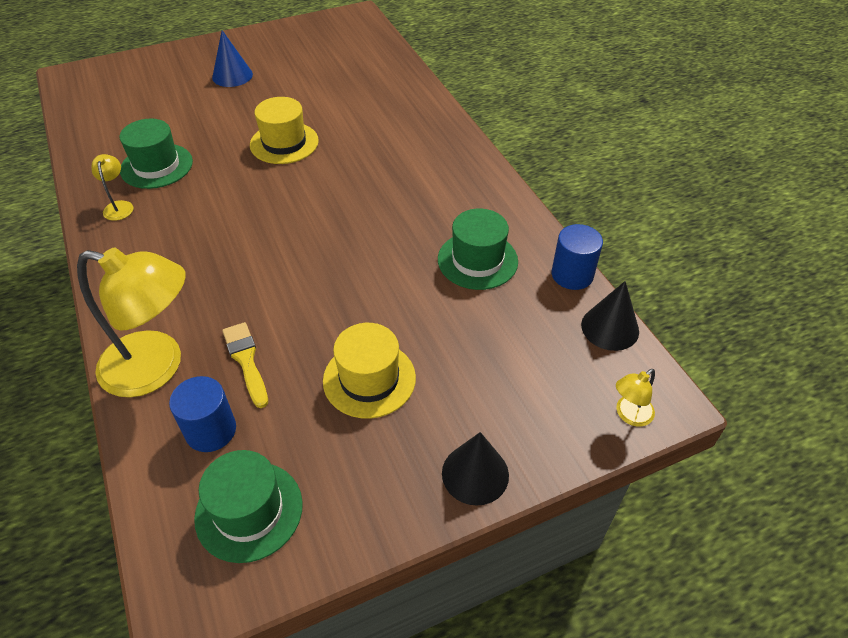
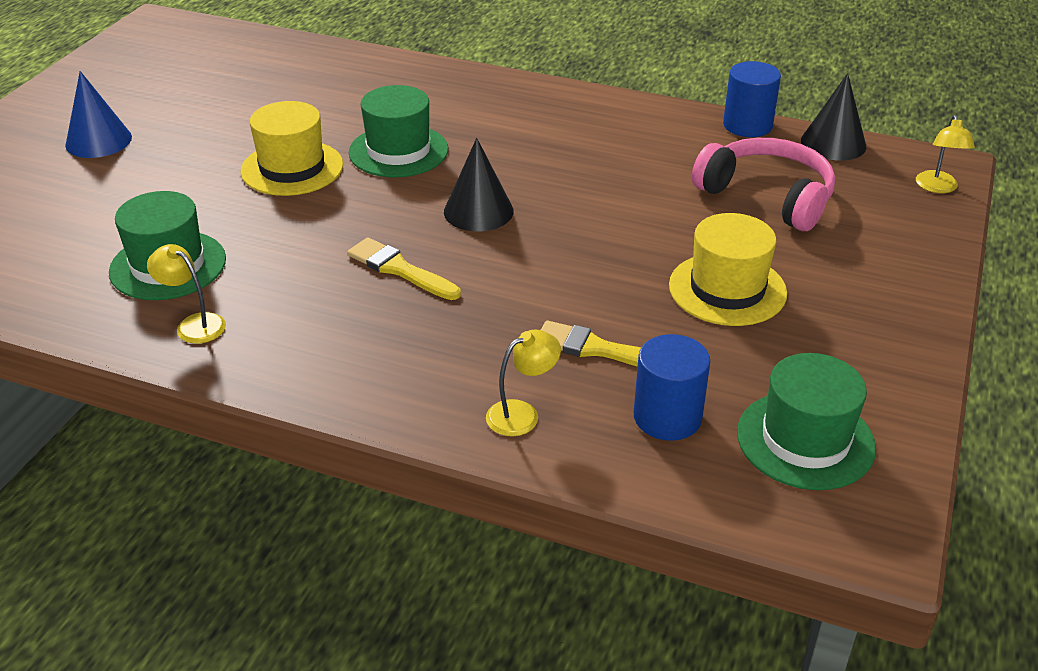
camera: 45 degrees left, 10 degrees down
(157, 367) = (522, 414): yellow lamp -> yellow lamp, size x0.43
(237, 238) = (399, 269): none -> yellow brush
(475, 474) = (911, 291): black cone -> black cone (478, 211)
(477, 260) = (658, 157): green hat -> green hat (398, 151)
(498, 335) = (767, 196): none -> pink headphones

